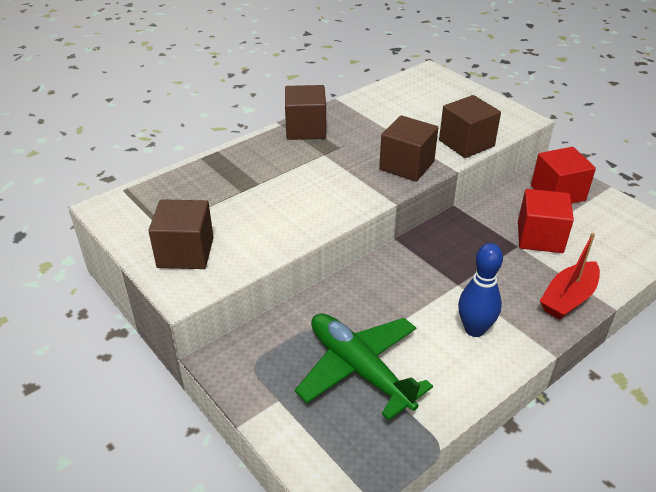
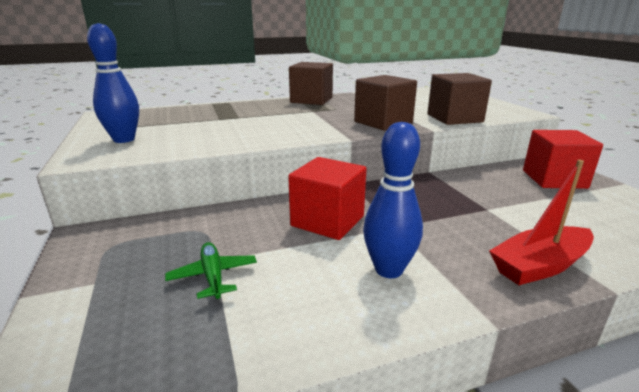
camera: 20 degrees right, 15 degrees down
(185, 252) = (124, 139): brown cube -> blue bowling pin
(359, 369) = (213, 276): green plane -> green plane, size x0.46
(540, 237) = (519, 207): red cube -> red cube (327, 221)

